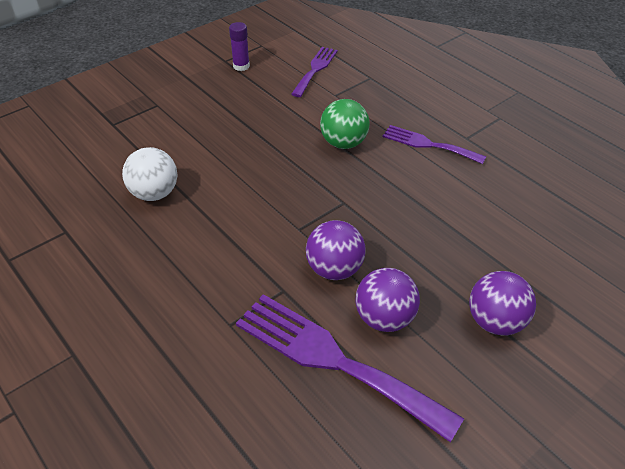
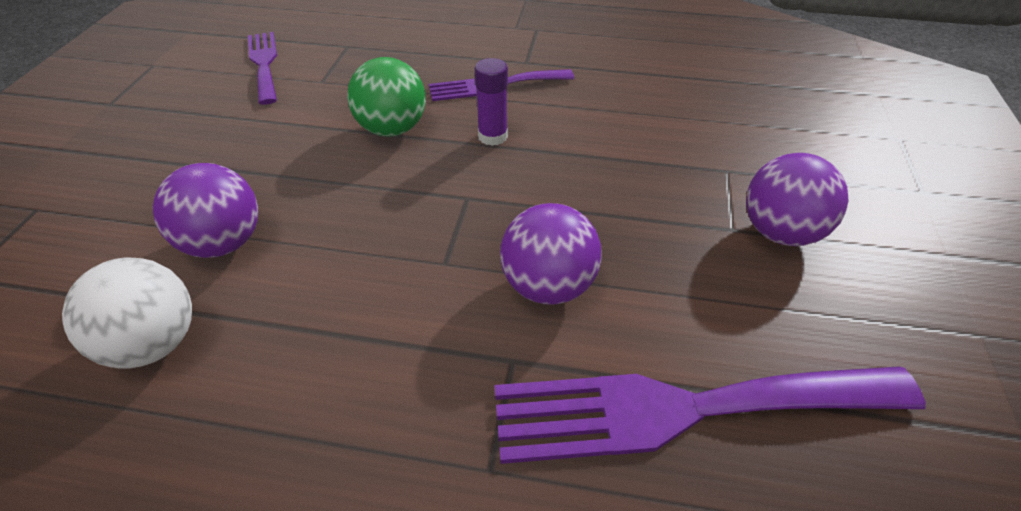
camera: 40 degrees left, 0 degrees up
(241, 66) = (144, 100): purple glue stick -> purple glue stick (492, 136)
(384, 318) = (674, 308): purple ball -> purple ball (223, 243)

